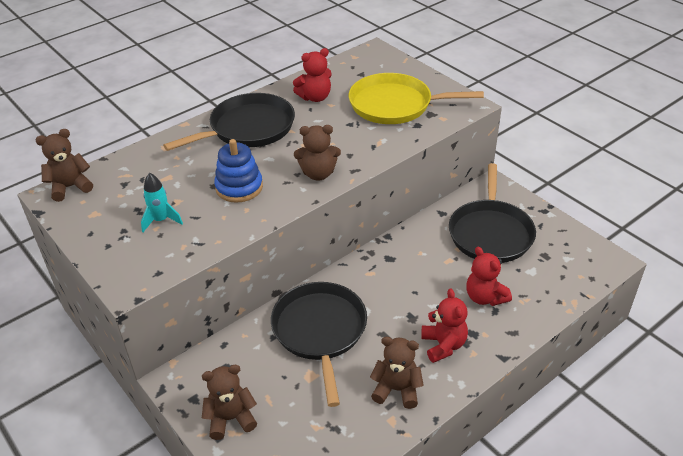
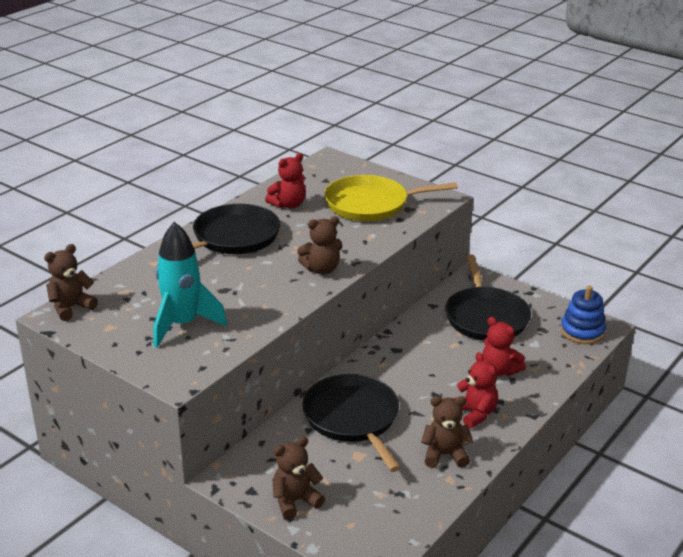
camera: 15 degrees left, 10 degrees down
(161, 220) = (182, 325): turquoise rocket -> turquoise rocket, size x1.91
(239, 187) = (248, 289): blue stacking toy -> blue stacking toy (582, 331)

